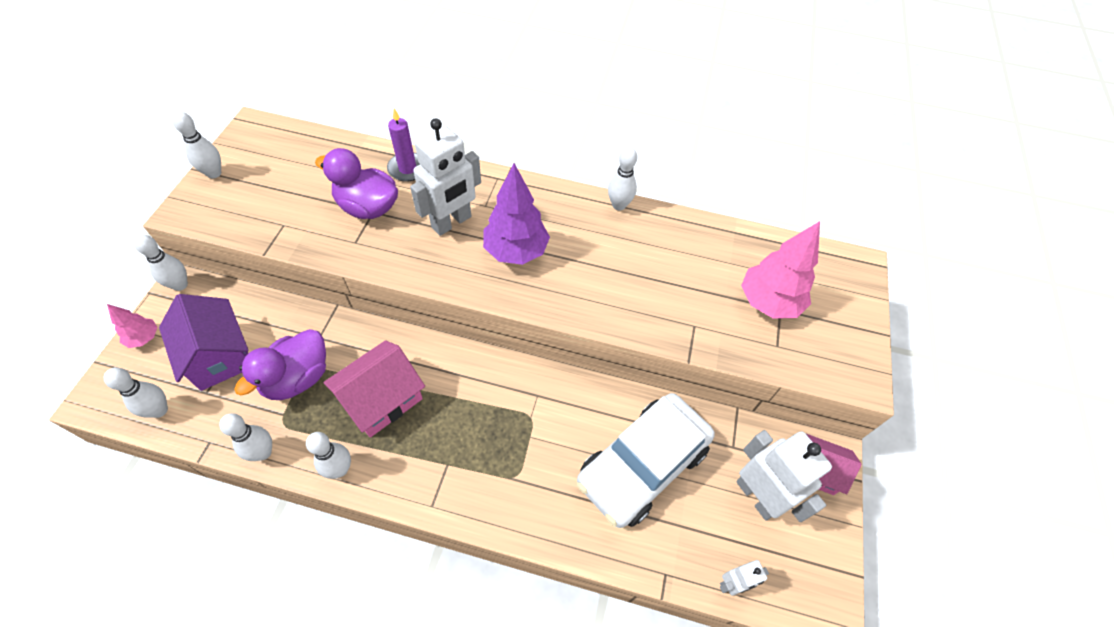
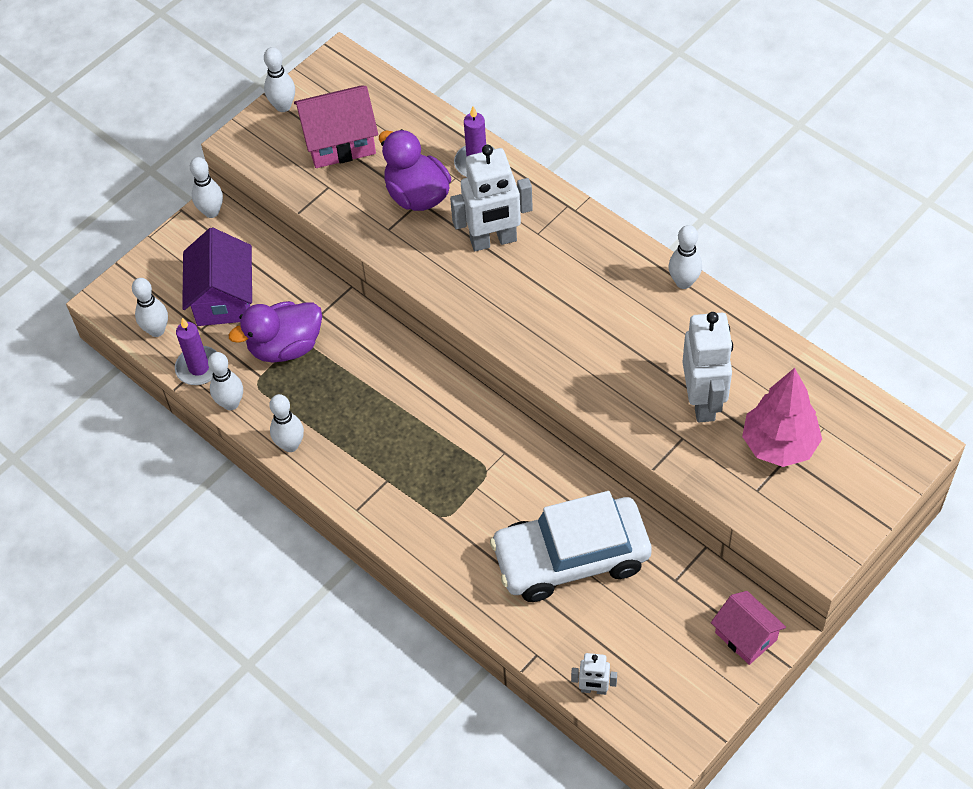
camera: 35 degrees right, 0 degrees up
(144, 338) = (164, 256): pink tree -> none
(217, 430) = (199, 368): none -> purple candle
(382, 399) = (354, 397): pink house -> pink house (340, 142)
(516, 251) = (543, 295): purple tree -> none
(757, 496) = (668, 632): white robot -> white robot (703, 402)

